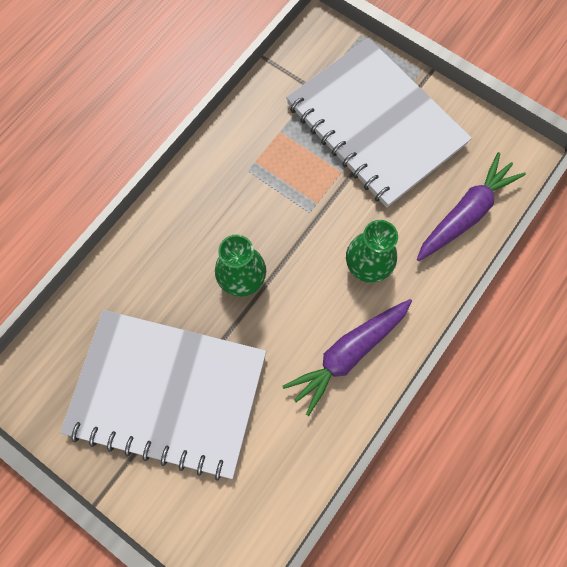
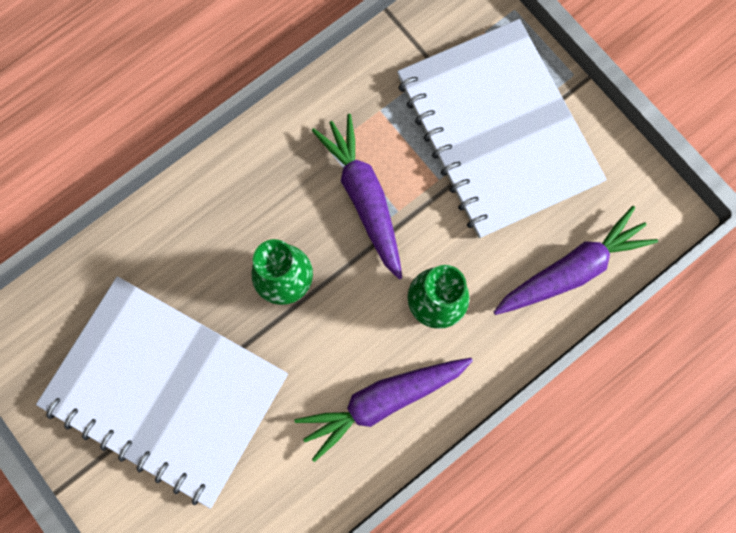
camera: 15 degrees right, 5 degrees up
(287, 200) = (364, 198): none -> purple carrot

